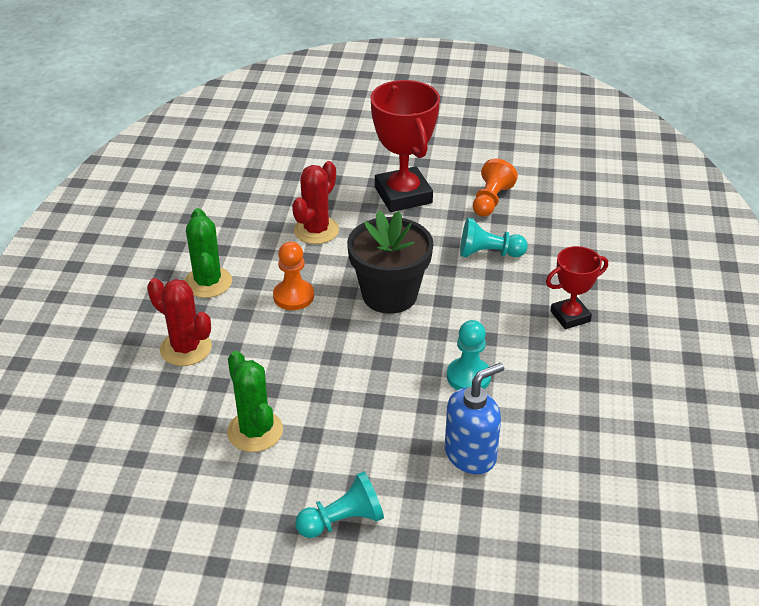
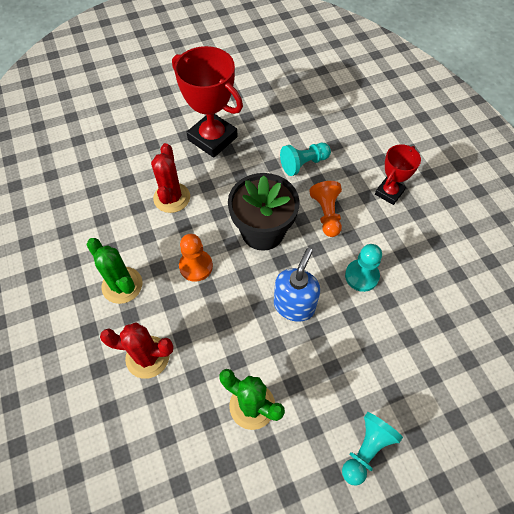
camera: 30 degrees left, 20 degrees up
(470, 455) = (407, 342): blue soap dispenser -> blue soap dispenser (294, 305)
(491, 200) = (275, 117): orange pawn -> orange pawn (326, 214)

